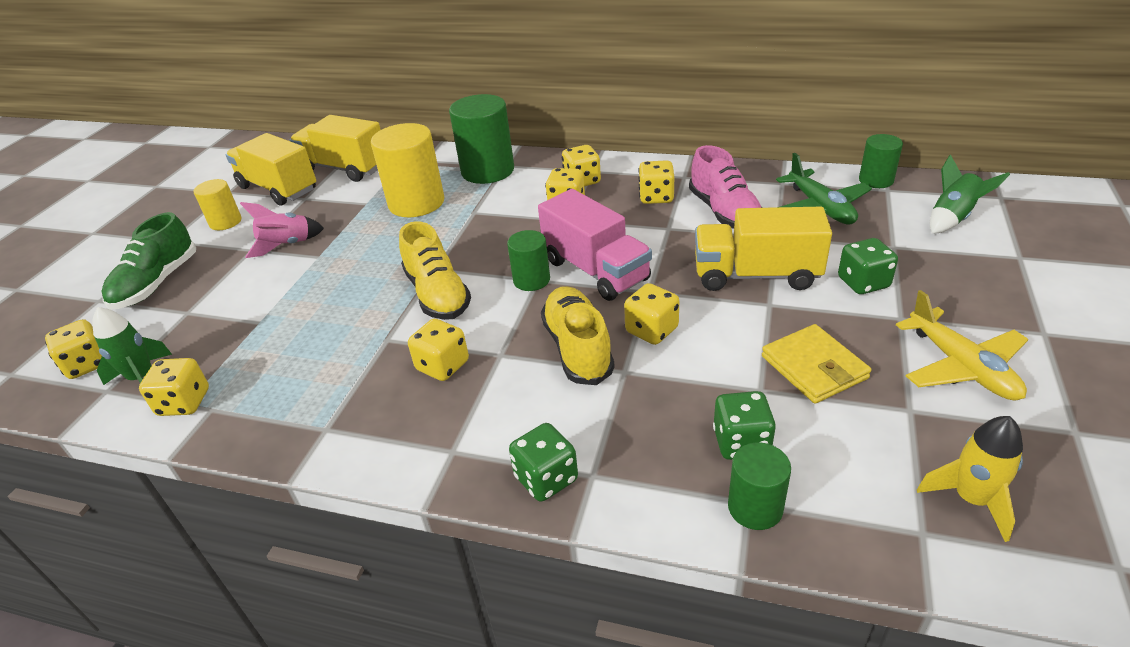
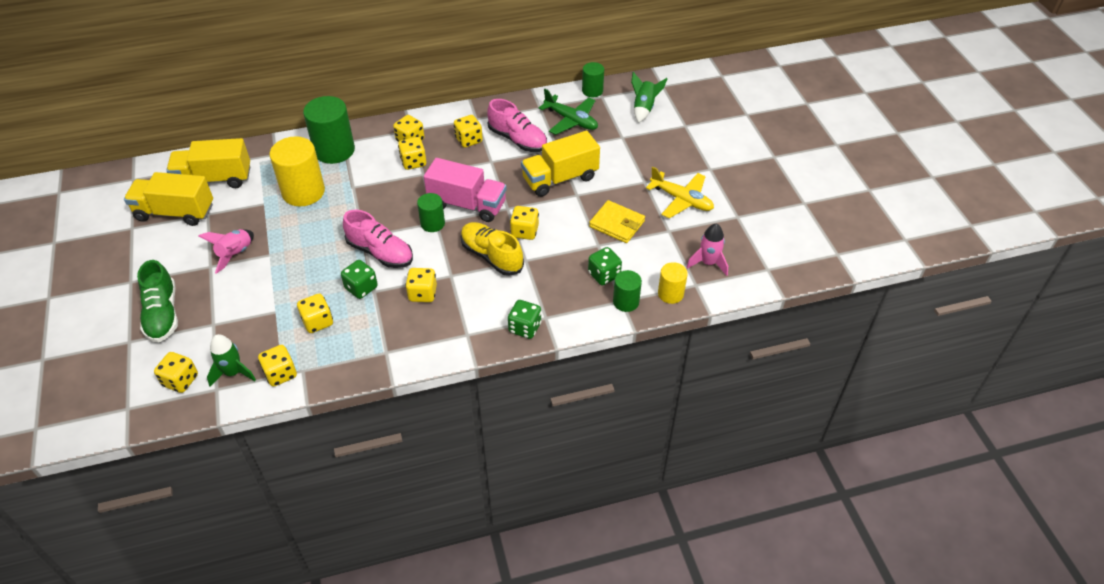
camera: 35 degrees left, 10 degrees up
(225, 222) = (162, 252): yellow cylinder -> yellow cylinder (670, 294)
(288, 353) = (317, 322): none -> yellow dice
(437, 294) = (380, 252): yellow shoe -> pink shoe
(863, 283) = (617, 166): green dice -> green dice (361, 288)
(971, 499) = (708, 263): yellow rocket -> pink rocket

